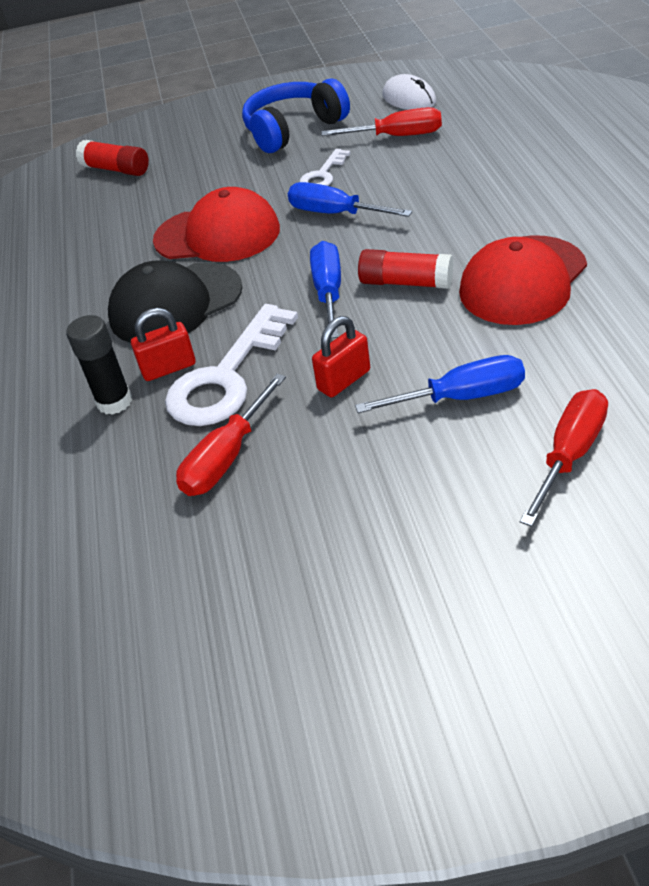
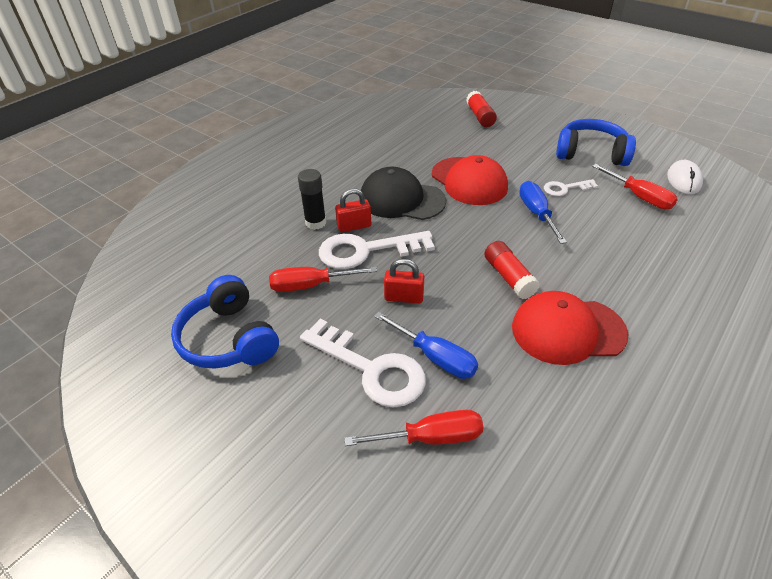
camera: 45 degrees right, 0 degrees up
(169, 368) = (354, 226): red padlock -> red padlock turned 45 degrees counterclockwise
(231, 586) = (229, 339): none -> blue headphones
(328, 292) = (467, 250): blue screwdriver -> none
(426, 460) = (371, 369): none -> white key

